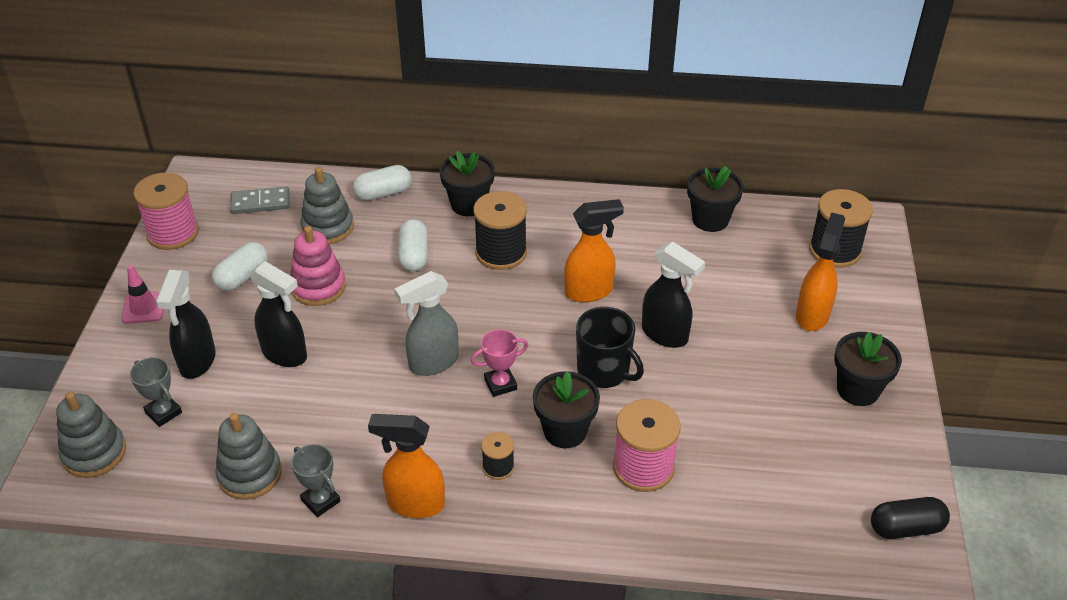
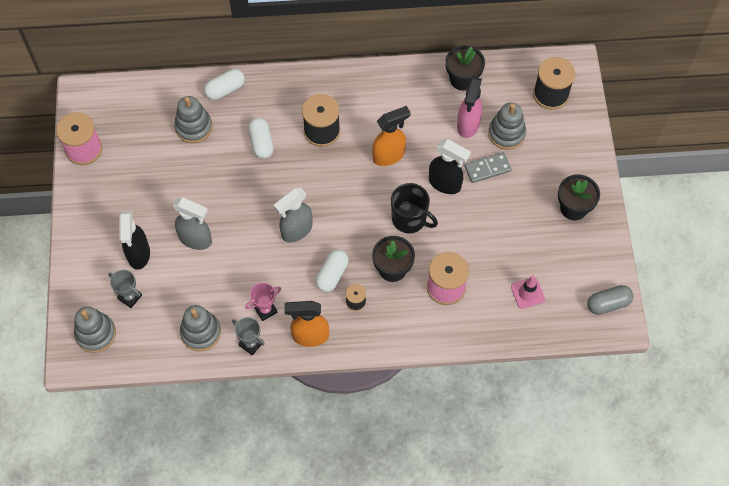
camera: 10 degrees left, 20 degrees up
(144, 308) = (86, 217): pink traffic cone -> pink traffic cone (527, 293)
(242, 276) = (146, 180): white capsule -> white capsule (332, 275)
(260, 203) = (138, 112): grey domino -> grey domino (487, 169)
(285, 354) = (196, 239): black spray bottle -> grey spray bottle
(318, 287) = (202, 180): pink stacking toy -> none
(468, 204) = (289, 91): black flower pot -> none
(500, 384) = (344, 240): pink trophy -> pink trophy (265, 310)
(710, 271) = (468, 125): none -> pink spray bottle
(765, 287) = (506, 133): none -> grey stacking toy
(812, 315) = (540, 152): orange spray bottle -> none
(906, 528) = (608, 304): black capsule -> grey capsule

